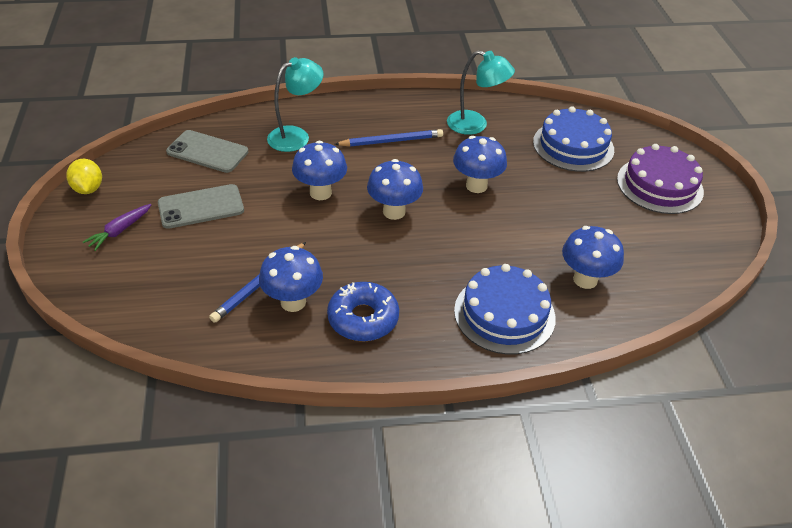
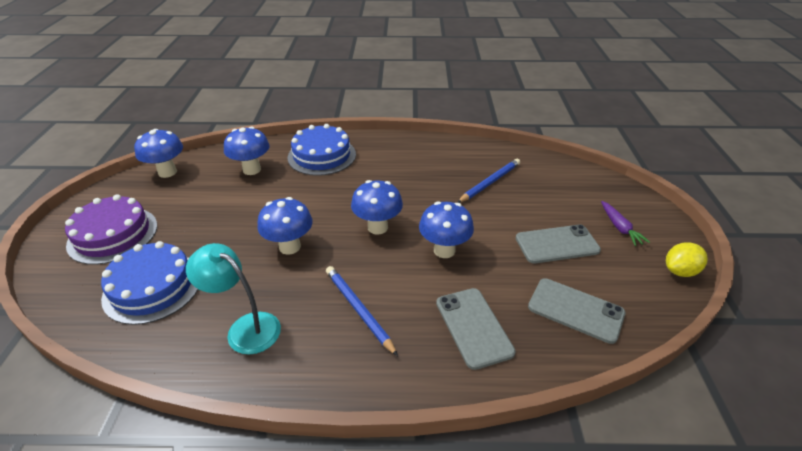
camera: 170 degrees left, 5 degrees down
(88, 189) = (680, 271): yellow lemon -> yellow lemon turned 75 degrees clockwise
(120, 231) = (620, 227): purple carrot -> purple carrot turned 120 degrees clockwise
(293, 302) = (464, 171): blue mushroom -> blue mushroom (167, 172)
(296, 136) = (473, 327): turquoise lamp -> grey phone
(363, 318) = (416, 159): blue donut -> none
(391, 141) = (359, 310): blue pencil -> blue pencil turned 60 degrees clockwise

